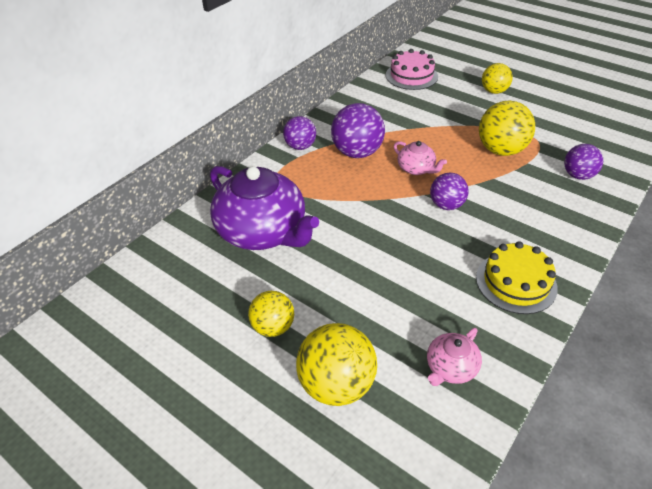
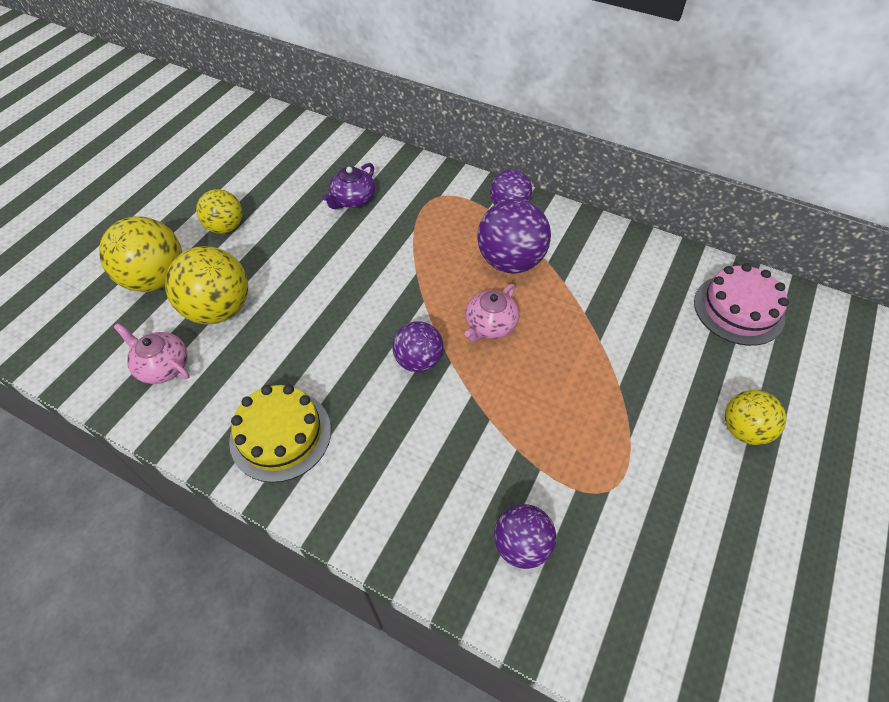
camera: 80 degrees right, 10 degrees up
(263, 232) = (353, 199): purple teapot -> purple teapot, size x0.47
(501, 150) = (562, 432): yellow ball -> yellow ball (219, 309)

